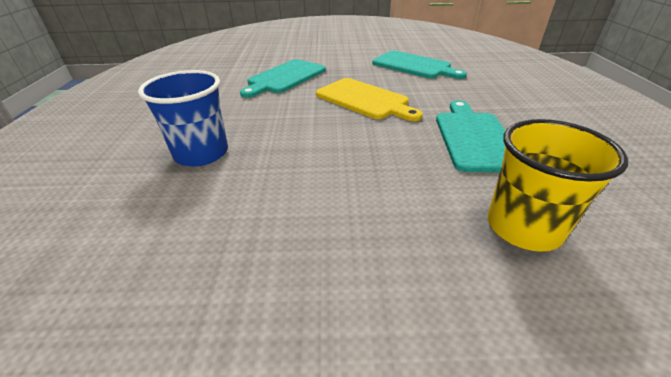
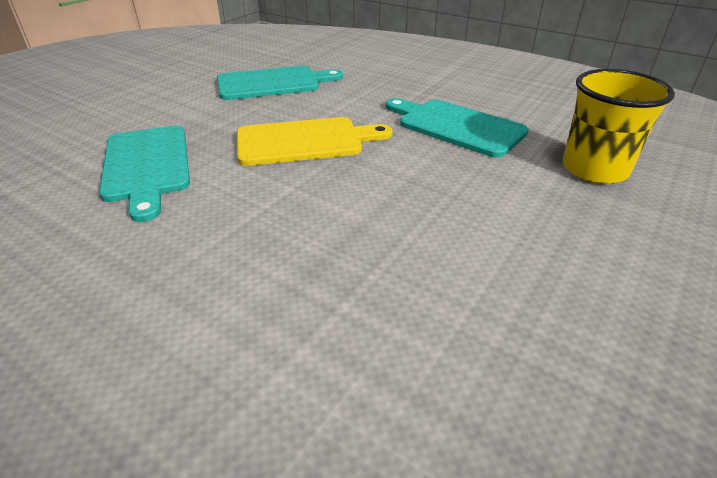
camera: 55 degrees left, 0 degrees up
(201, 153) = (270, 314): blue cup -> none

